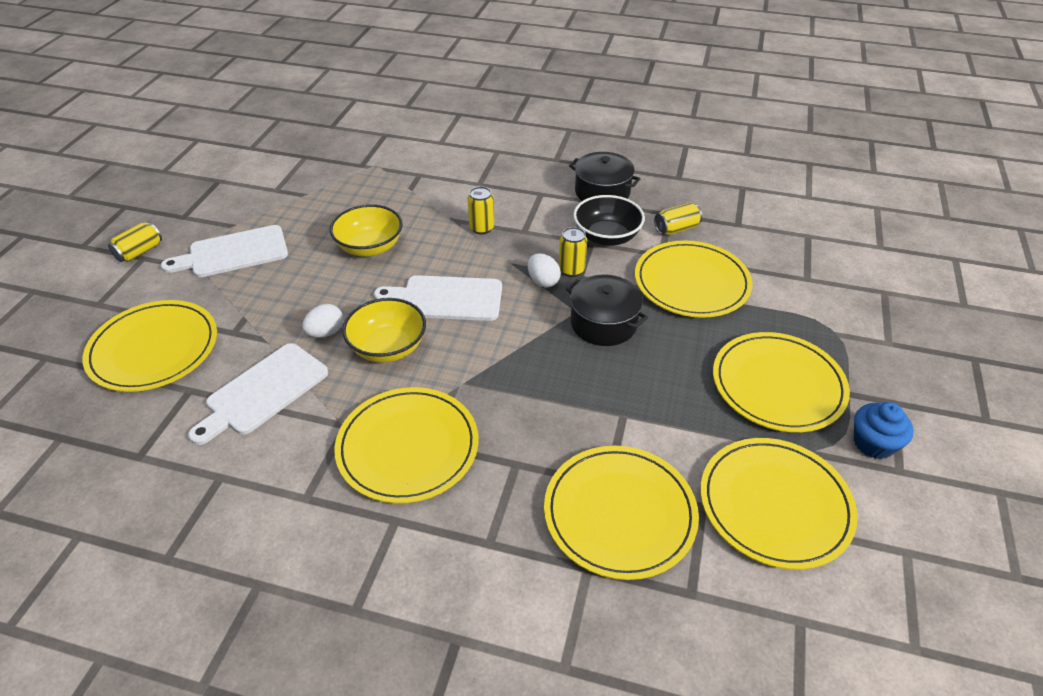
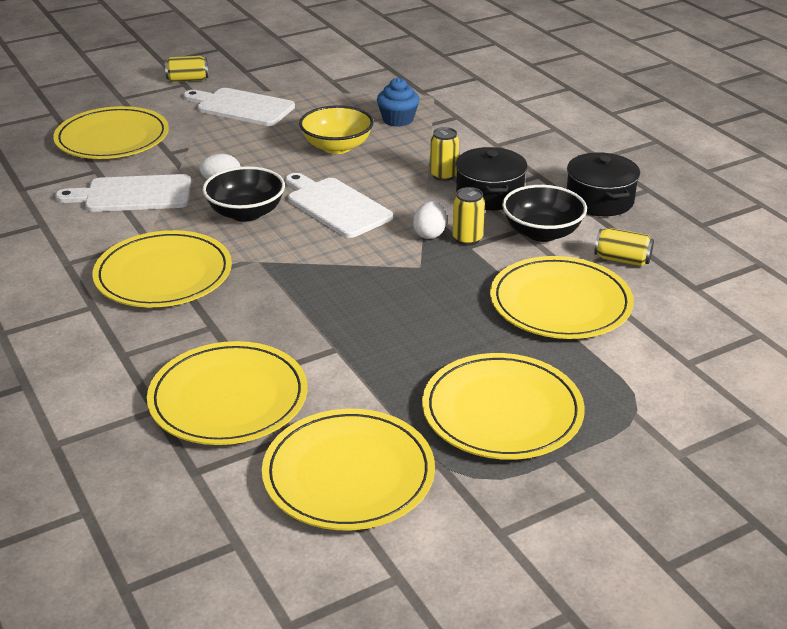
camera: 45 degrees right, 10 degrees down
(388, 347) = (246, 213): yellow bowl -> black bowl
(603, 323) = (428, 286): black pot -> black pot (489, 194)
(873, 443) = (512, 501): blue cupcake -> blue cupcake (398, 120)

